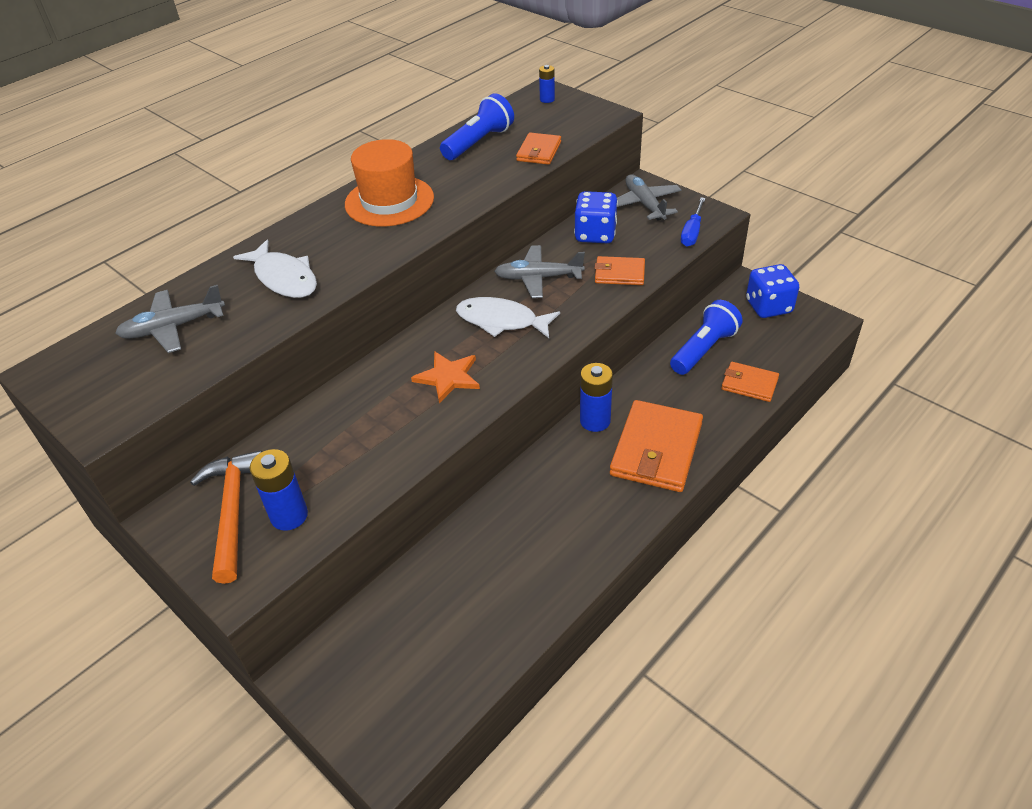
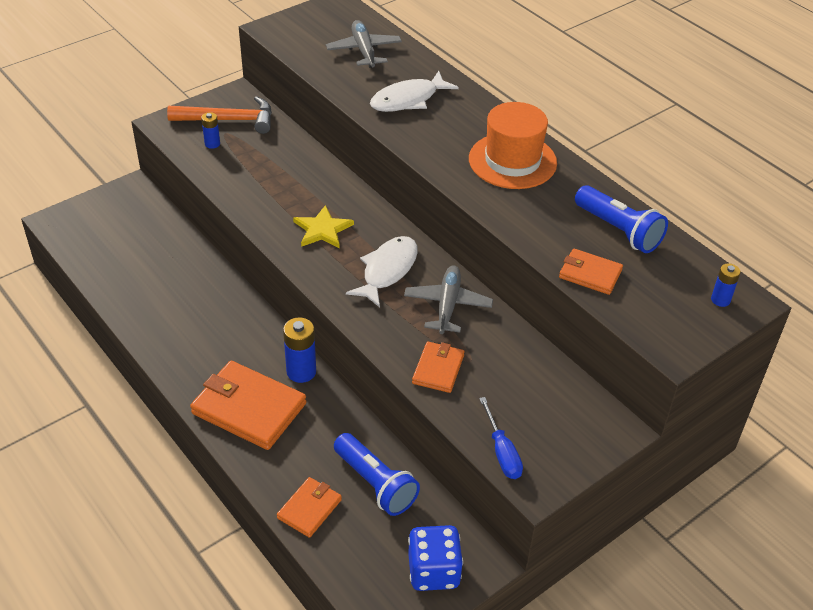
camera: 95 degrees right, 0 degrees up
(289, 516) = (212, 144): blue battery -> blue battery, size x0.59
(448, 377) = (322, 229): orange star -> yellow star
(595, 234) = (516, 363): blue dice -> none
(644, 204) = (572, 421): grey plane -> none
(692, 232) = (502, 452): blue screwdriver -> blue screwdriver turned 135 degrees counterclockwise

